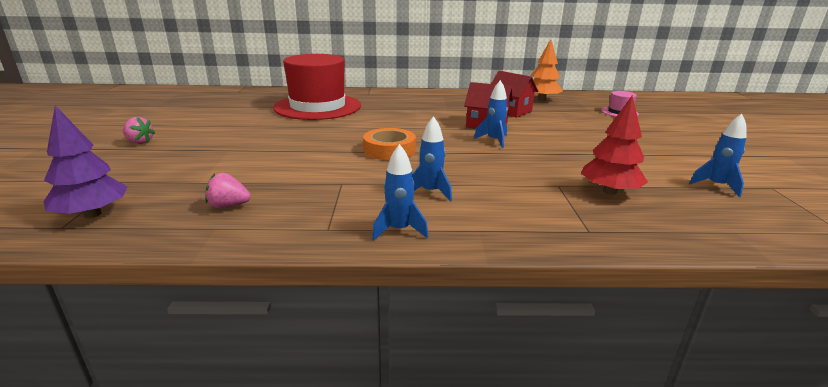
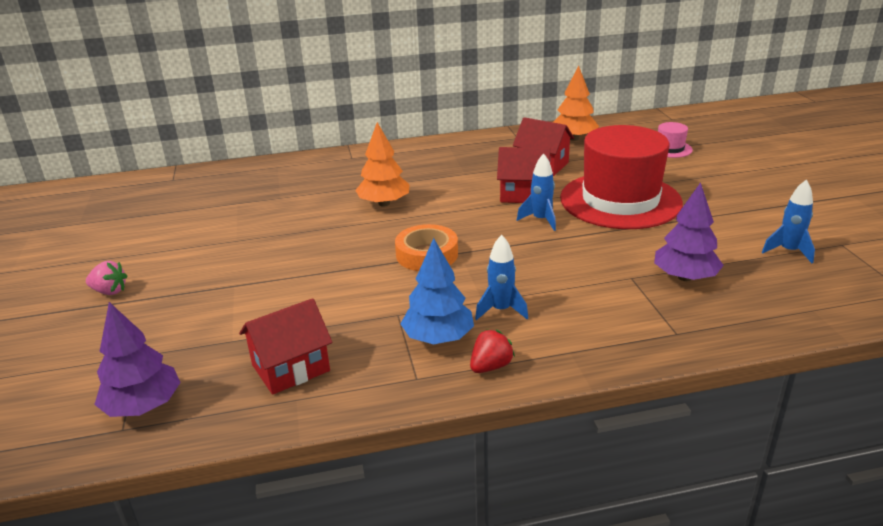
camera: 10 degrees left, 5 degrees up
(228, 206) = (291, 368): pink strawberry -> red house
(317, 107) = (299, 193): red hat -> red hat (620, 200)
(365, 203) = (438, 338): none -> blue tree
(375, 118) = (384, 203): none -> orange tree
(399, 230) = (490, 366): blue rocket -> red strawberry
(609, 191) = (685, 277): red tree -> purple tree

